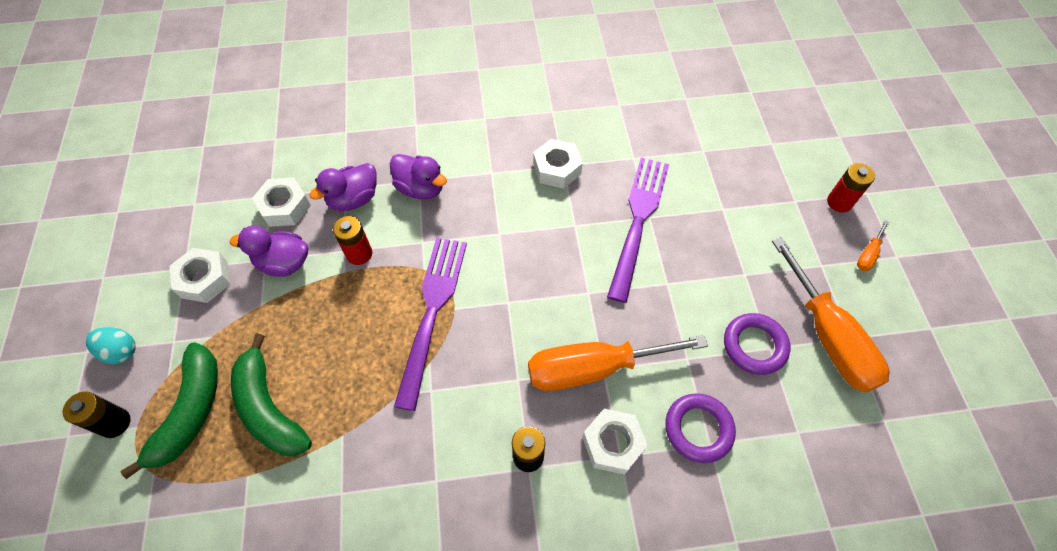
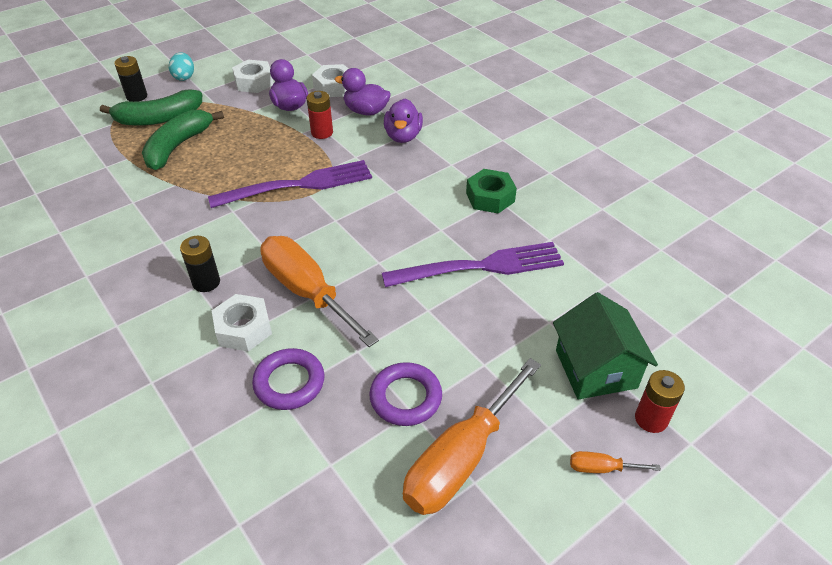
camera: 60 degrees right, 15 degrees down
(557, 169) = (490, 197): white nut -> green nut
(782, 207) = (595, 369): none -> green house

